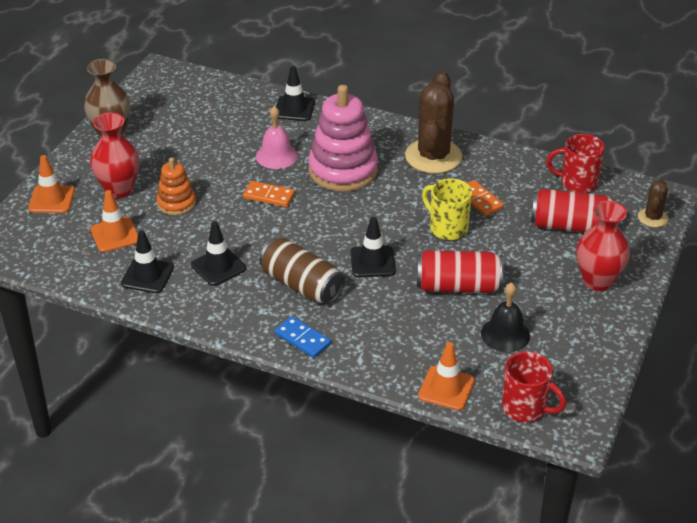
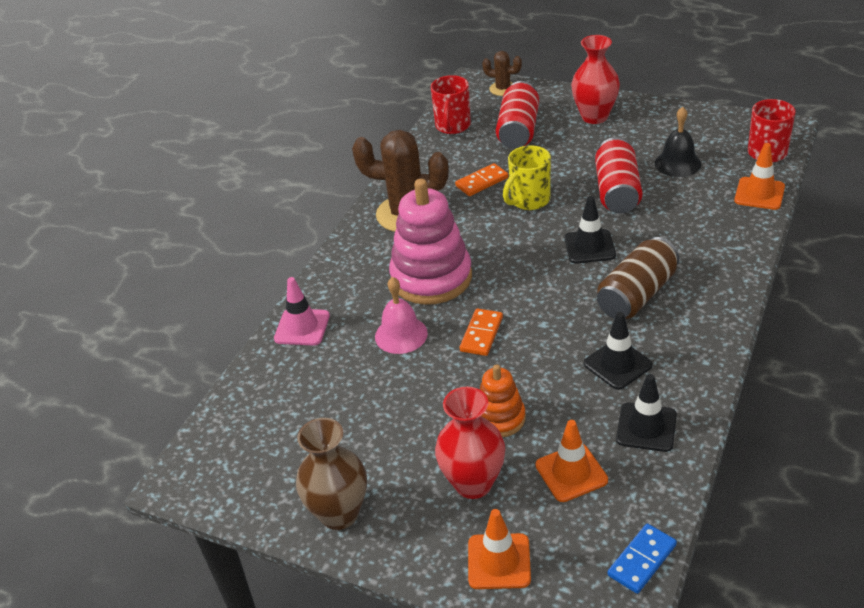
camera: 85 degrees left, 0 degrees up
(294, 109) = (302, 327): black traffic cone -> pink traffic cone
(302, 339) = (721, 287): blue domino -> blue domino (642, 560)

